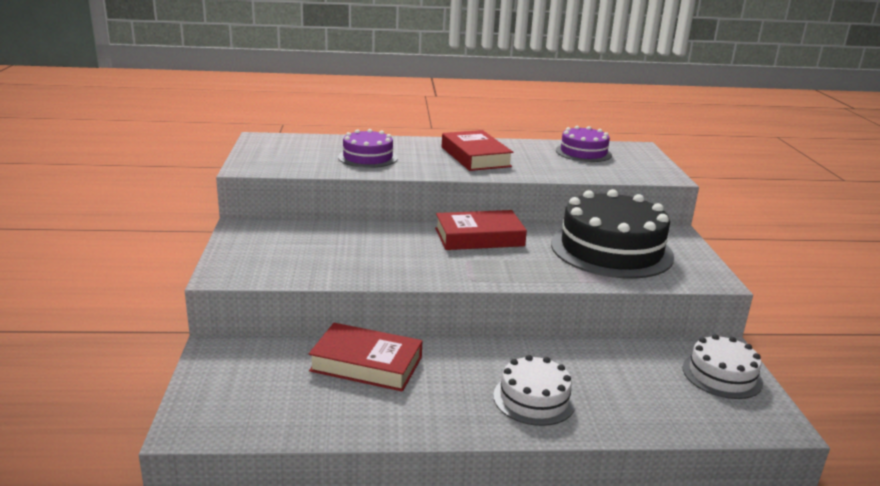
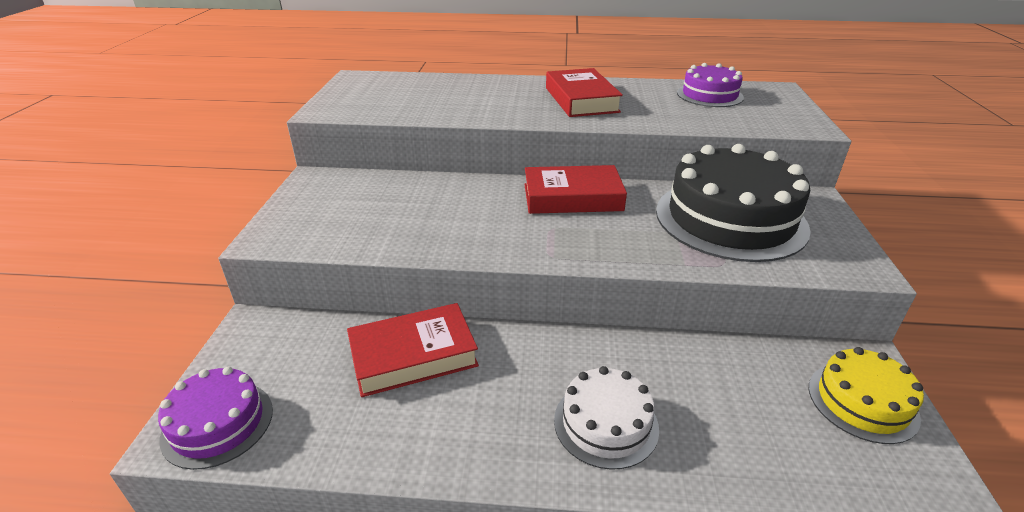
camera: 10 degrees right, 10 degrees up
(366, 364) = (413, 356): red book -> red book turned 45 degrees counterclockwise
(368, 157) = (459, 100): purple cake -> purple cake (218, 423)
(722, 375) = (862, 402): white cake -> yellow cake

